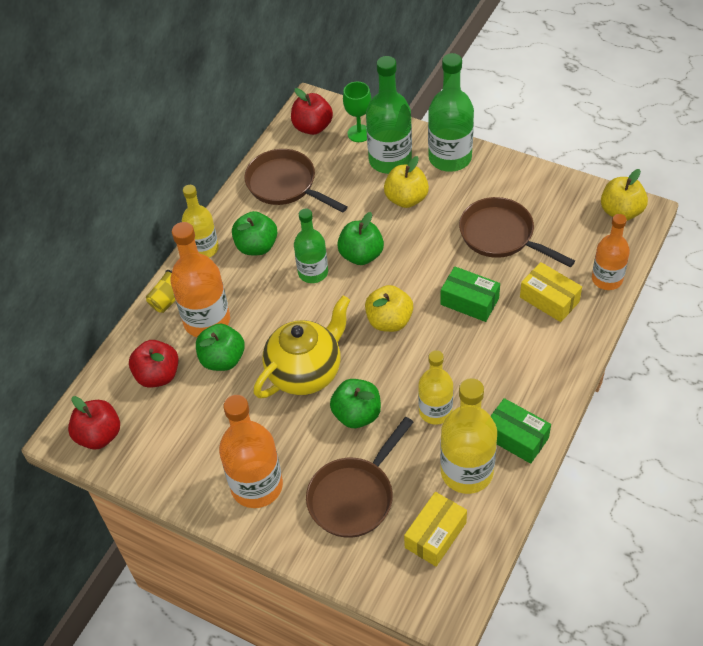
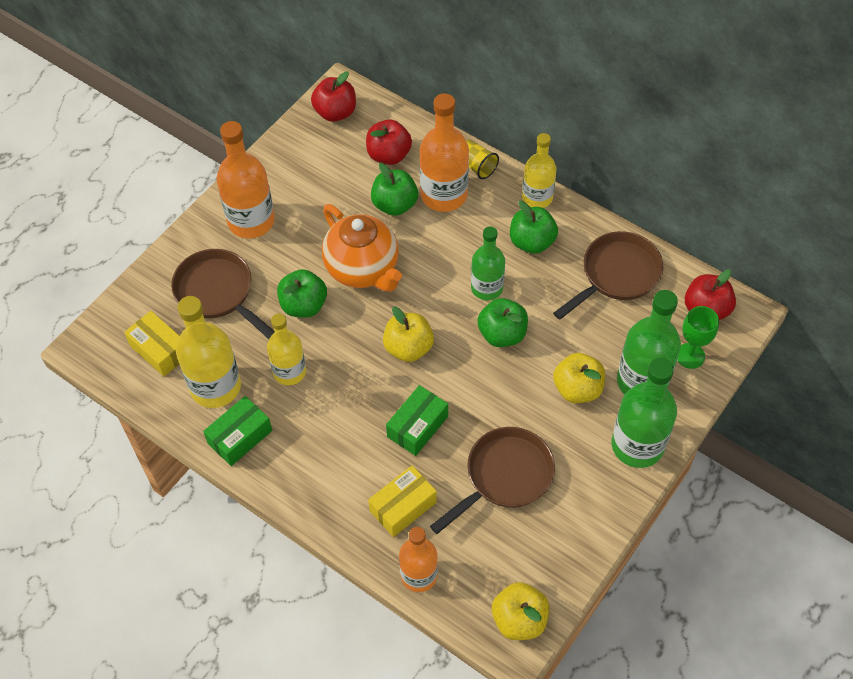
camera: 95 degrees right, 5 degrees up
(306, 372) = (363, 269): yellow teapot -> orange teapot

